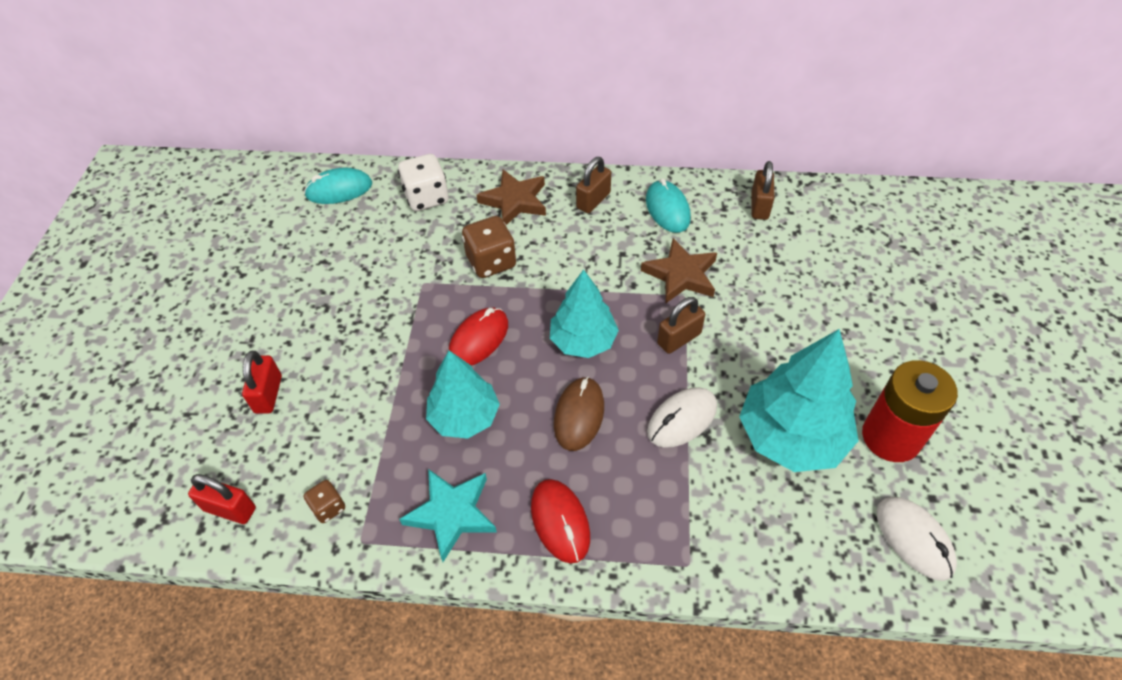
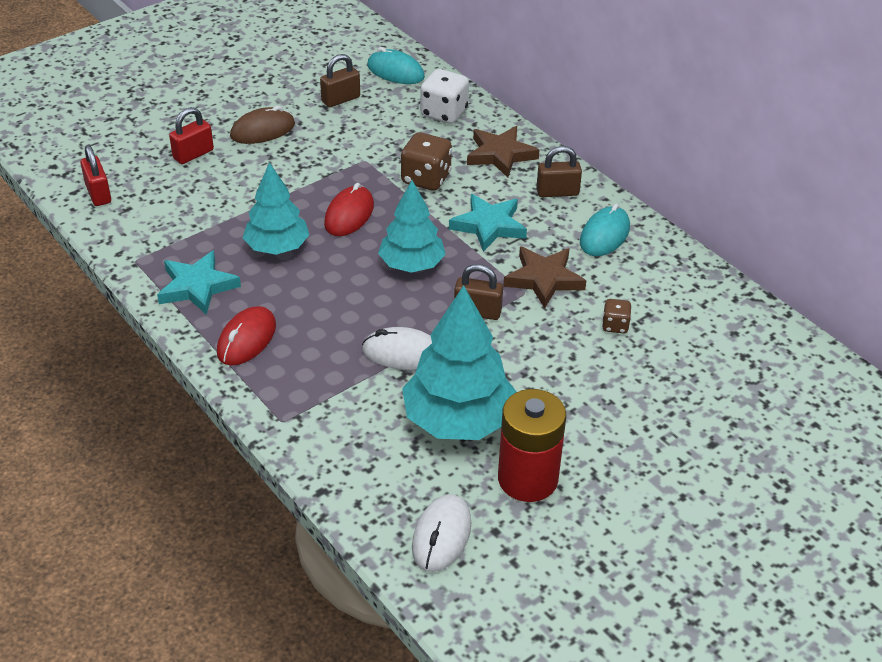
camera: 45 degrees right, 10 degrees down
(328, 507) = (143, 232): brown dice -> brown dice (615, 326)
(479, 339) = (349, 215): red mouse -> red mouse turned 60 degrees counterclockwise
(579, 415) = (343, 299): brown mouse -> brown mouse (263, 130)
(588, 264) = (489, 226): none -> turquoise star
(759, 206) = (683, 284): brown padlock -> brown padlock (341, 99)

